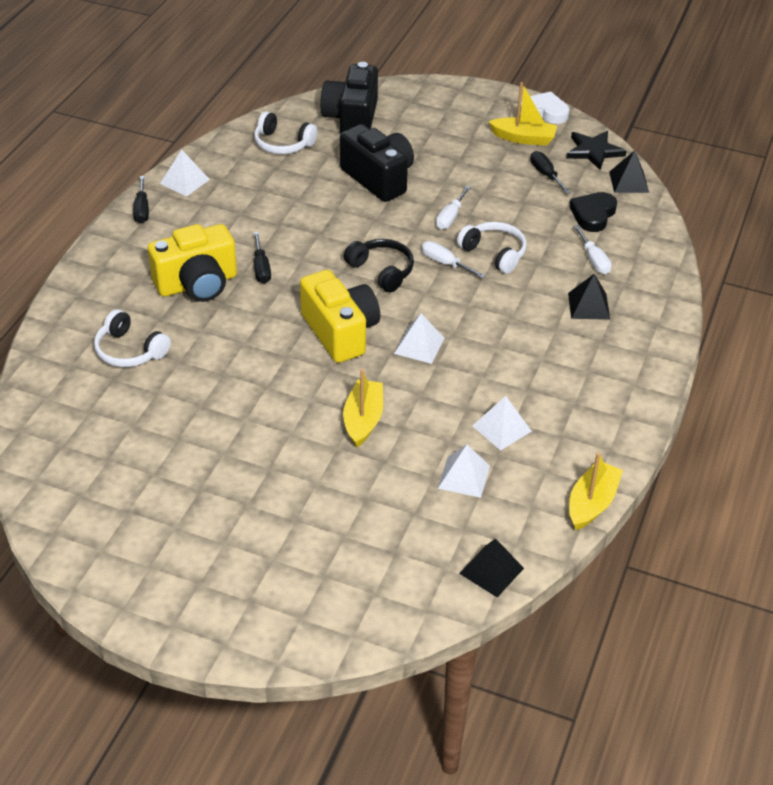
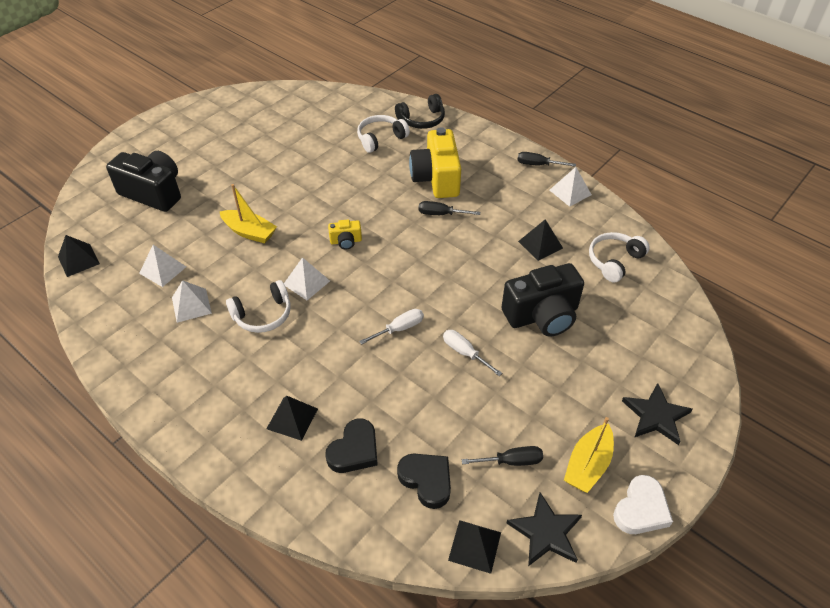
camera: 110 degrees right, 5 degrees up
(280, 191) = (540, 244): none -> black pyramid
(340, 332) = (346, 241): yellow camera -> yellow camera, size x0.47
(351, 118) = (651, 320): black camera -> black camera (153, 193)
(381, 271) = (407, 283): black headphones -> black headphones (422, 120)
(456, 110) = (656, 416): none -> black star
(494, 253) = (398, 369): white headphones -> white headphones (263, 315)
(592, 503) = (86, 334): yellow boat -> none
(593, 260) = (354, 450): white screwdriver -> black heart

